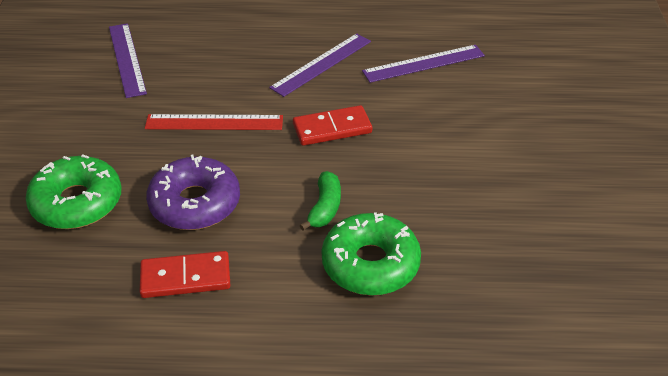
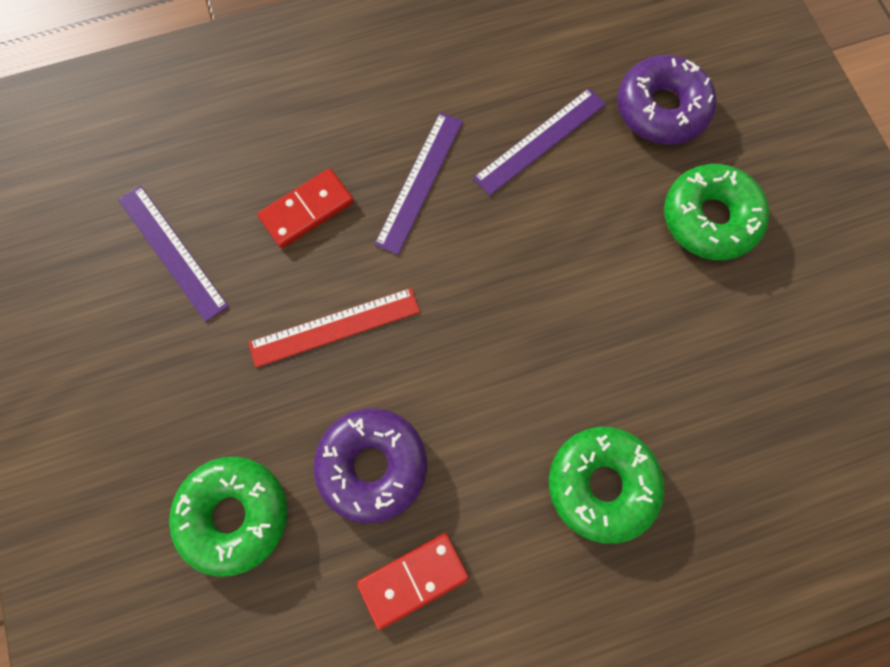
camera: 20 degrees left, 30 degrees up
(325, 207) = (520, 419): green banana -> none
(332, 128) = (477, 290): red domino -> red domino (307, 210)
(528, 67) = (661, 109): none -> purple donut
(539, 134) = (709, 218): none -> green donut

